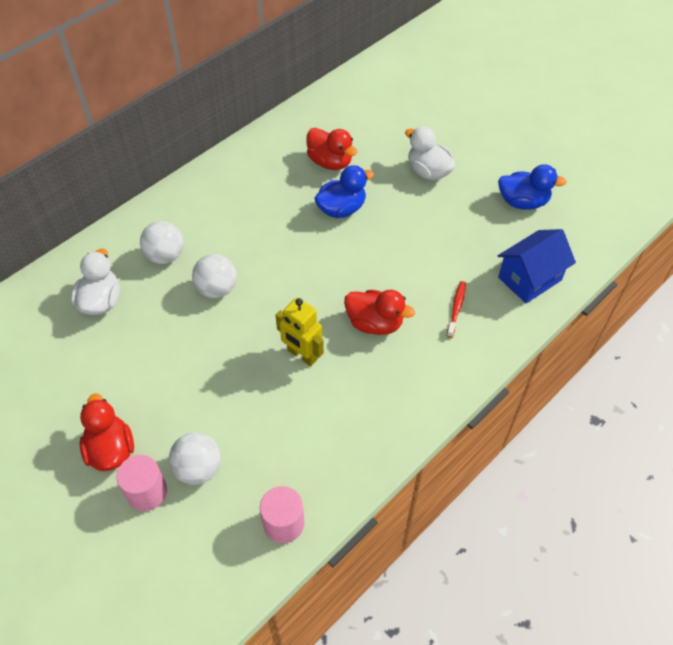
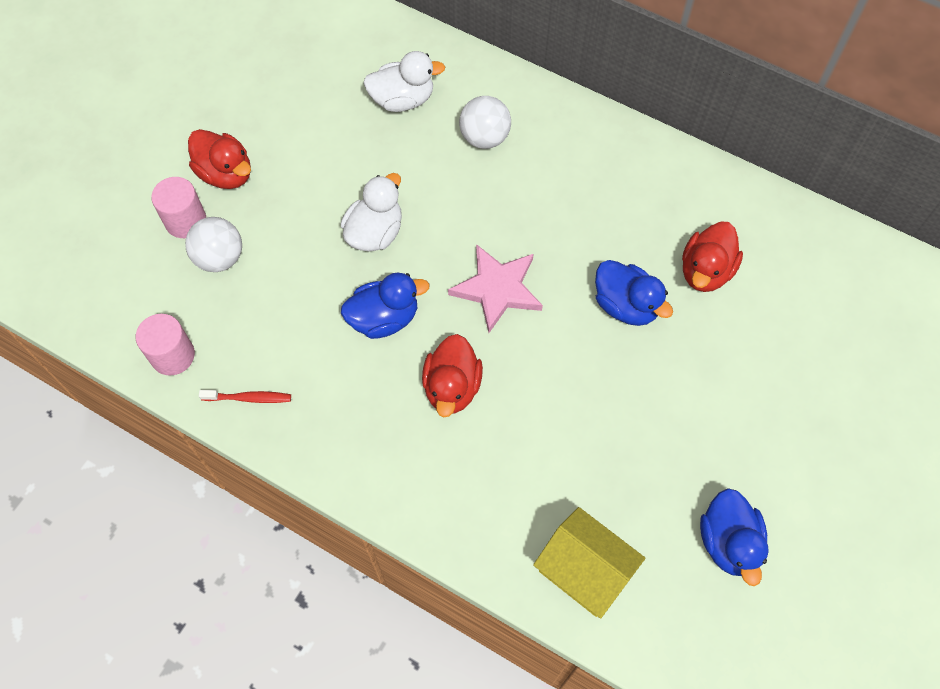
camera: 75 degrees right, 10 degrees up
(111, 450) = (226, 173): red duck -> red duck turned 75 degrees clockwise
(217, 289) = (453, 204): white ball -> none
(302, 278) = (497, 289): none -> pink star
(302, 355) = (384, 318): yellow robot -> blue duck
(428, 172) = (738, 400): white duck -> white duck (375, 232)
(456, 308) = (504, 481): red toothbrush -> red toothbrush (249, 398)
(529, 279) = (584, 571): blue house -> yellow house

